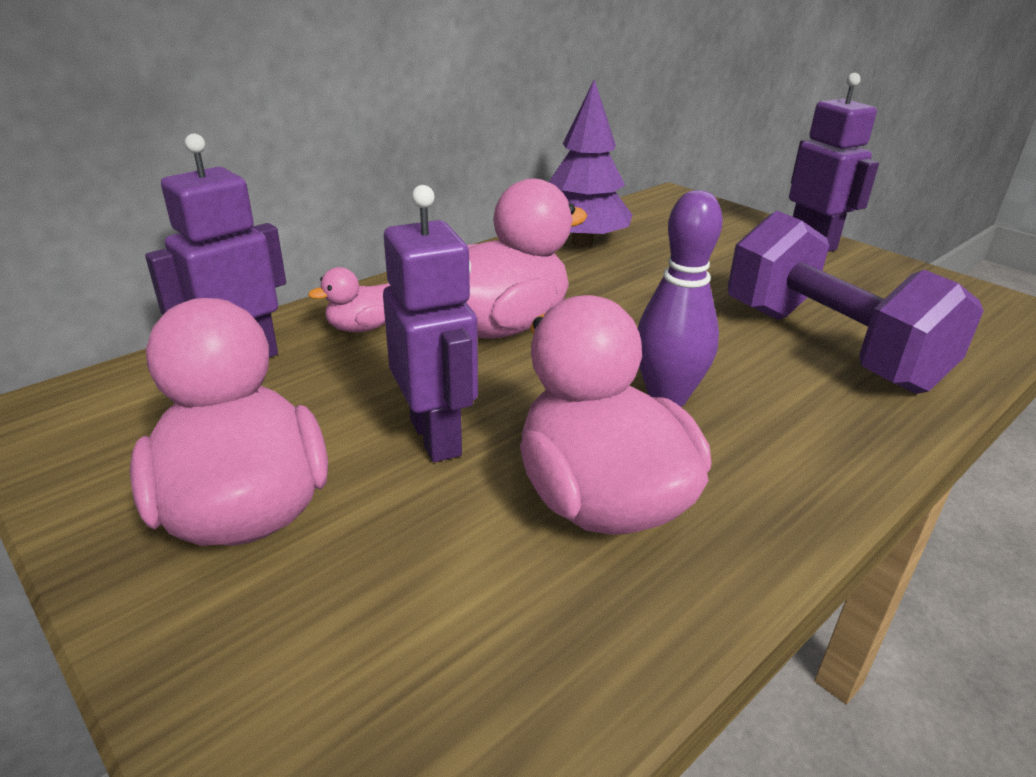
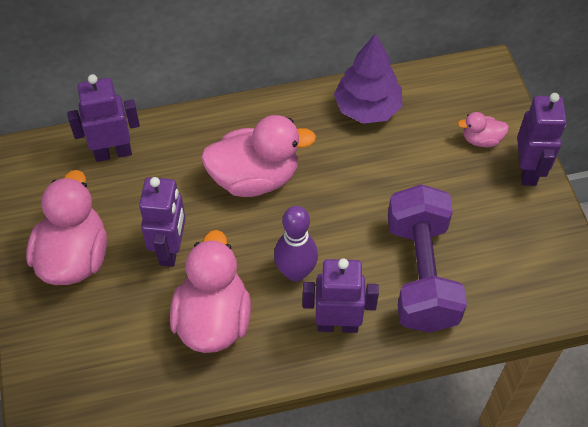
camera: 30 degrees right, 25 degrees up
(362, 328) = (183, 148): pink duck -> pink duck (481, 140)
(798, 432) = (337, 324): none -> purple robot

